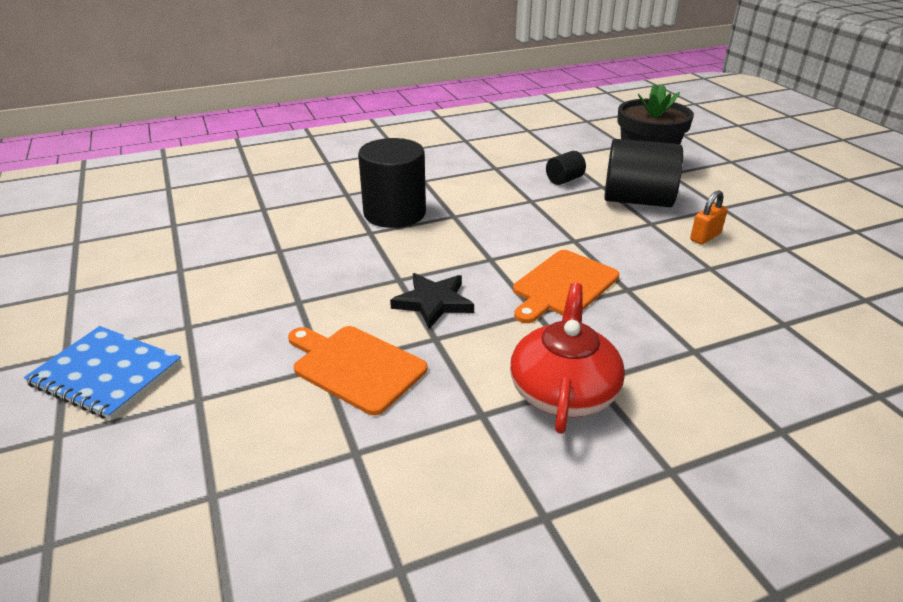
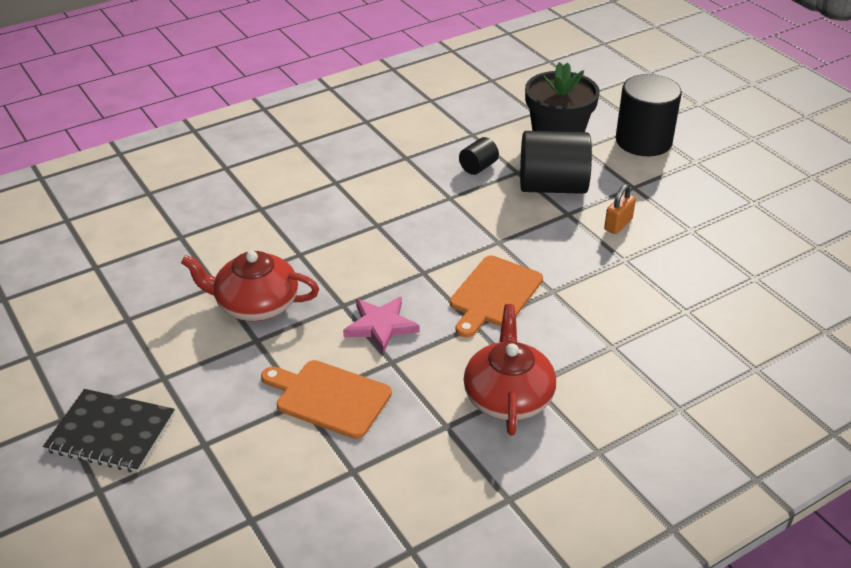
camera: 10 degrees left, 5 degrees up
(106, 374) = (111, 433): blue notebook -> black notebook
(311, 270) = (256, 304): none -> red teapot
(394, 213) = (317, 228): black cylinder -> black cylinder (643, 141)
(433, 302) = (381, 326): black star -> pink star

